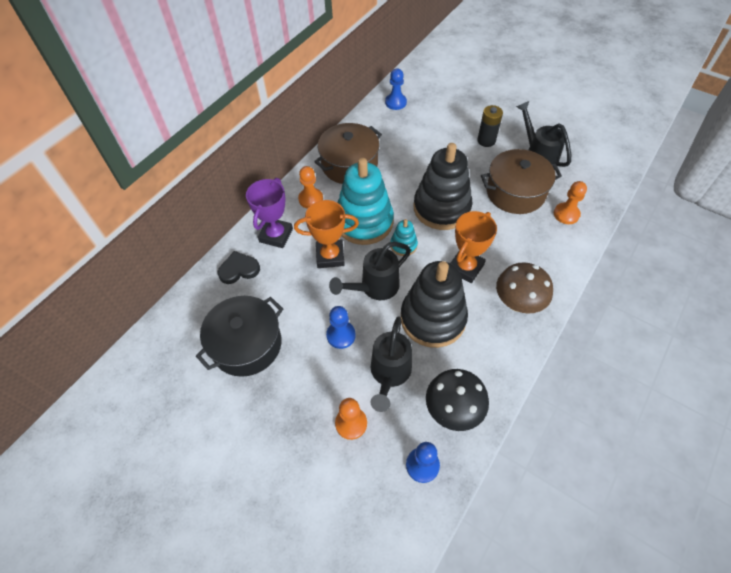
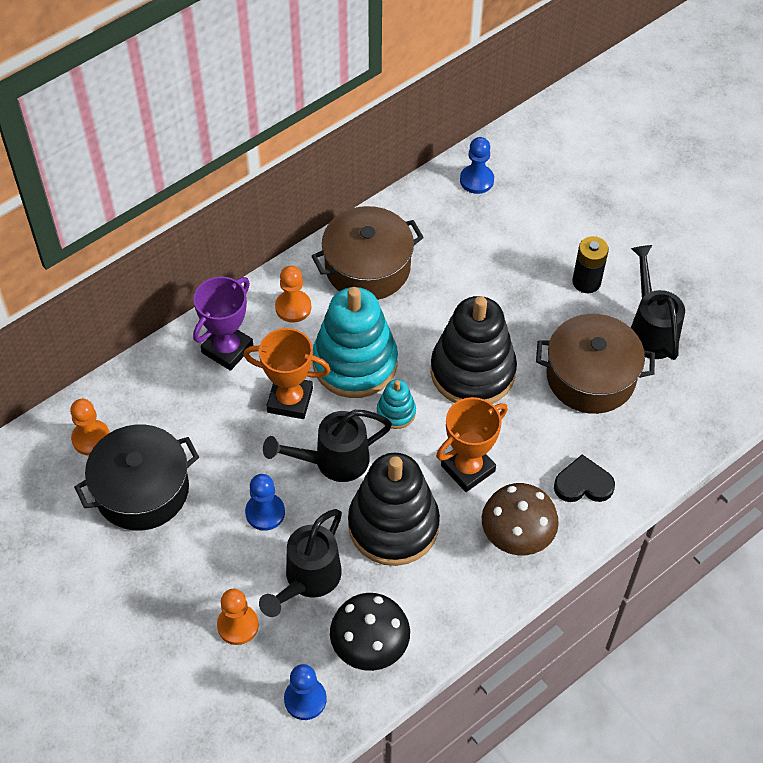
camera: 15 degrees right, 0 degrees up
(239, 269) = (163, 385): black heart -> black heart (583, 484)
(566, 214) = (648, 430): orange pawn -> orange pawn (91, 438)

